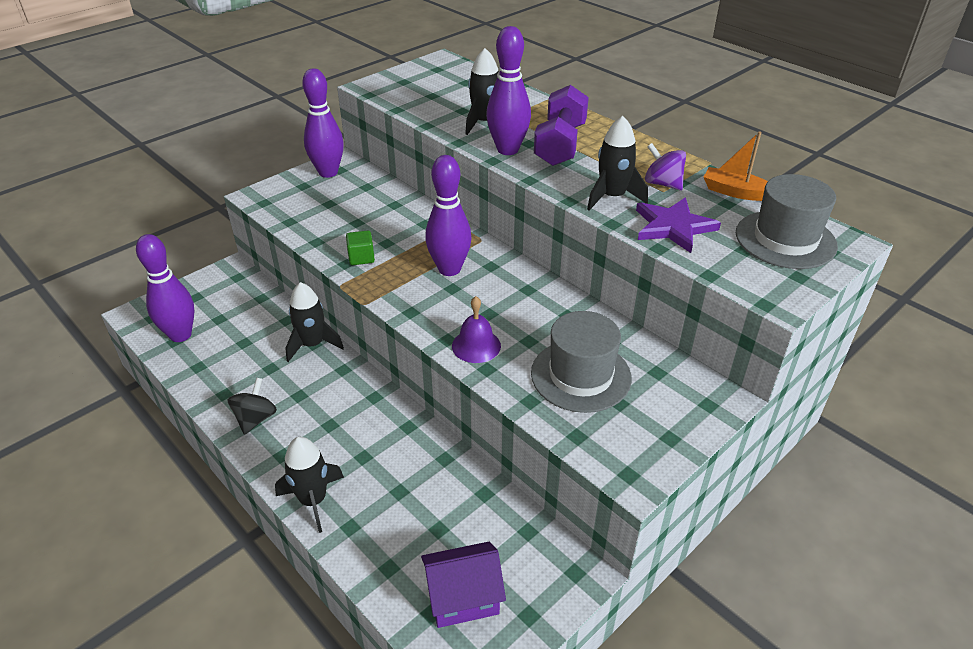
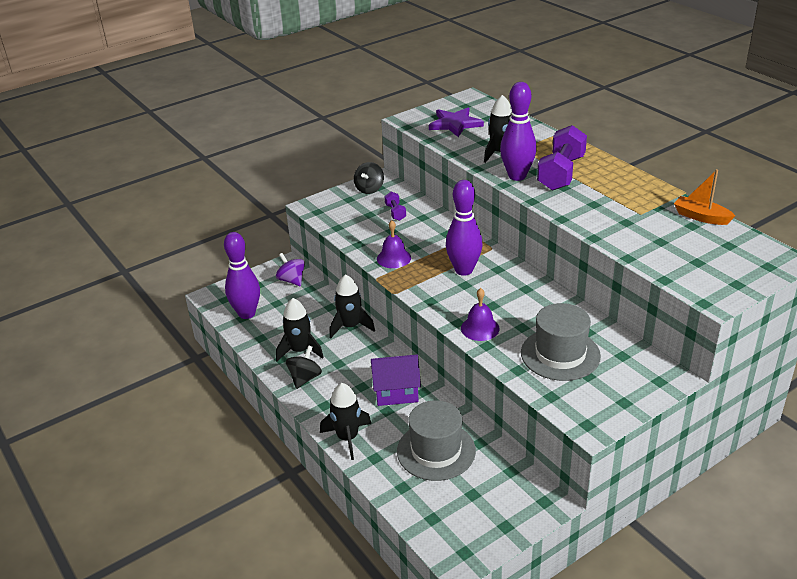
camera: 10 degrees right, 5 degrees down
(328, 172) = (369, 189): purple bowling pin -> black spinning top
(361, 200) = (395, 212): none -> purple dumbbell
(361, 258) = (394, 258): green cube -> purple bell
(463, 597) = (457, 511): purple house -> purple house (396, 392)
(612, 197) = (597, 217): black rocket -> black rocket (300, 351)
(662, 184) = (641, 208): purple spinning top -> purple spinning top (292, 280)
(673, 227) = (643, 242): purple star -> purple star (455, 124)
(785, 239) = (733, 256): grey hat -> grey hat (436, 451)

